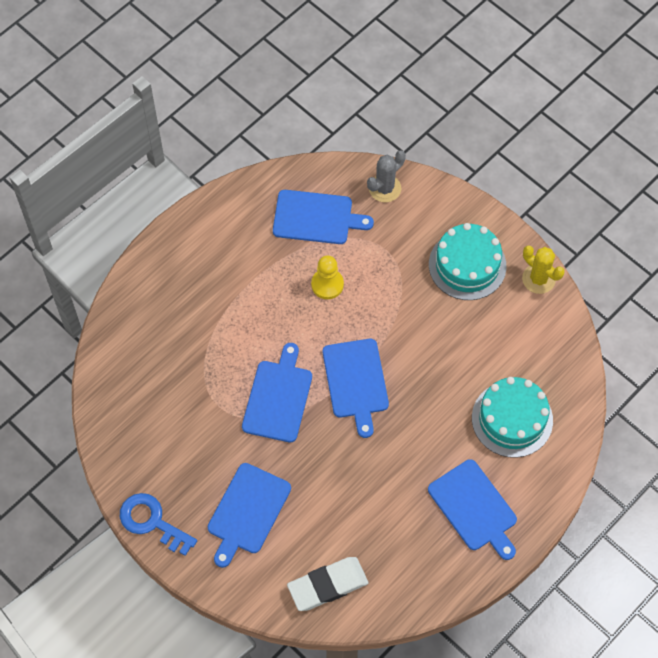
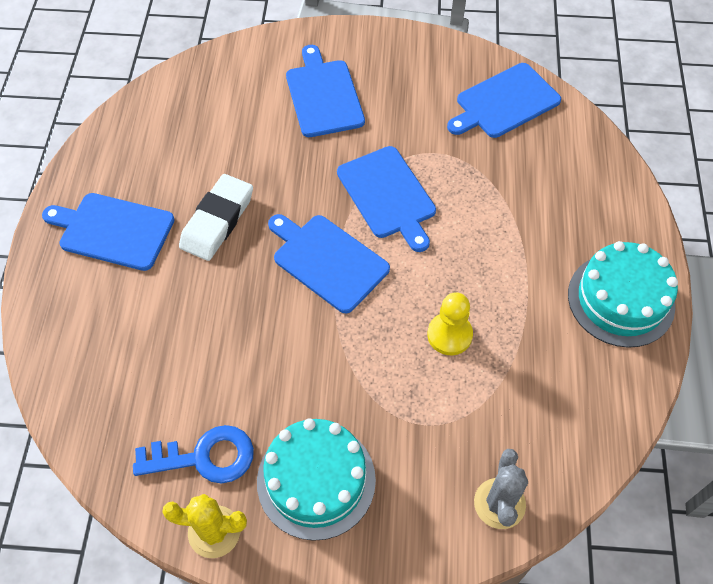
camera: 140 degrees right, 5 degrees down
(152, 522) = (393, 41): blue key -> blue key (204, 457)
(316, 218) = (536, 401): blue cutting board -> blue cutting board (504, 102)
(327, 585) = (204, 90): white eraser -> white eraser (217, 221)
(512, 419) = (132, 339): turquoise cake -> turquoise cake (621, 299)

